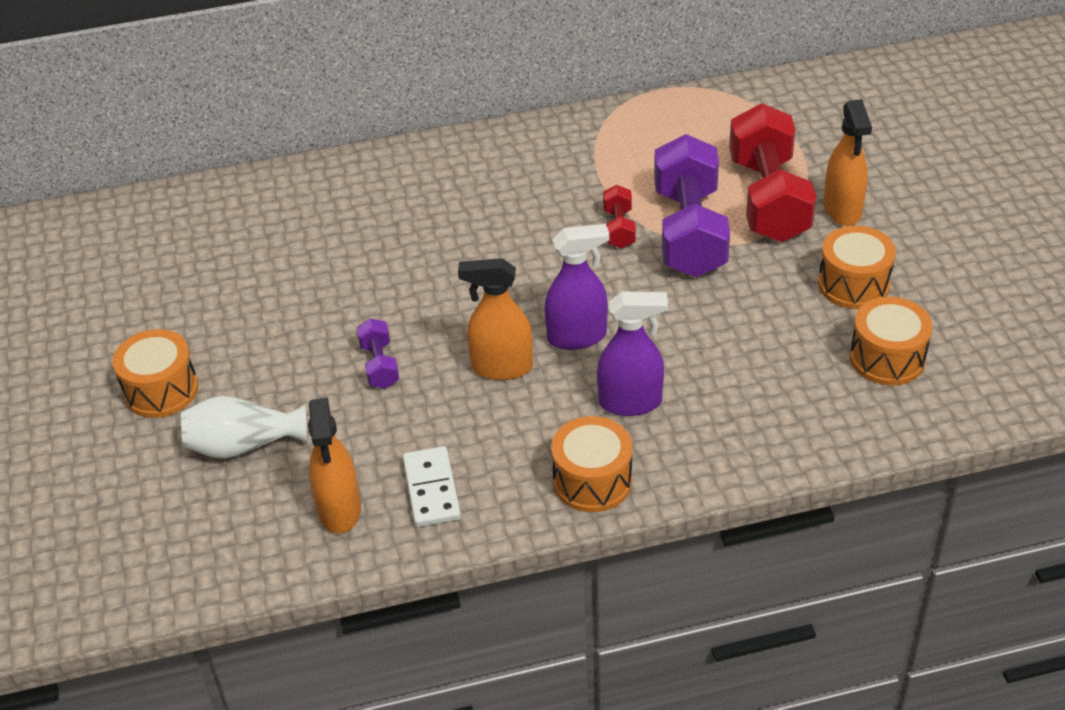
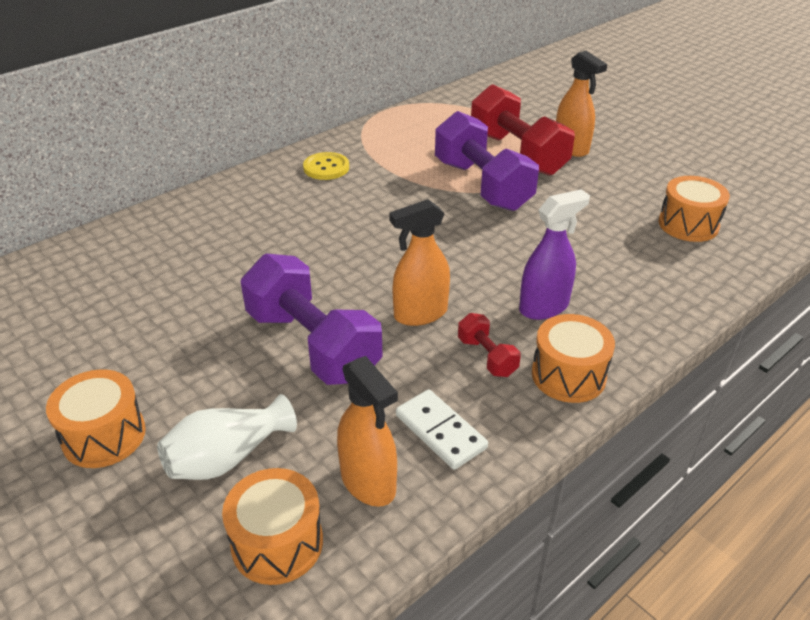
camera: 30 degrees left, 5 degrees down
(379, 365) = (312, 345): purple dumbbell -> purple dumbbell, size x2.21
(533, 157) = (326, 168): none -> yellow button
(577, 337) = (462, 274): purple spray bottle -> none
(619, 228) = (429, 196): red dumbbell -> red dumbbell (487, 357)
(853, 284) = (621, 188): orange drum -> orange drum (277, 543)

